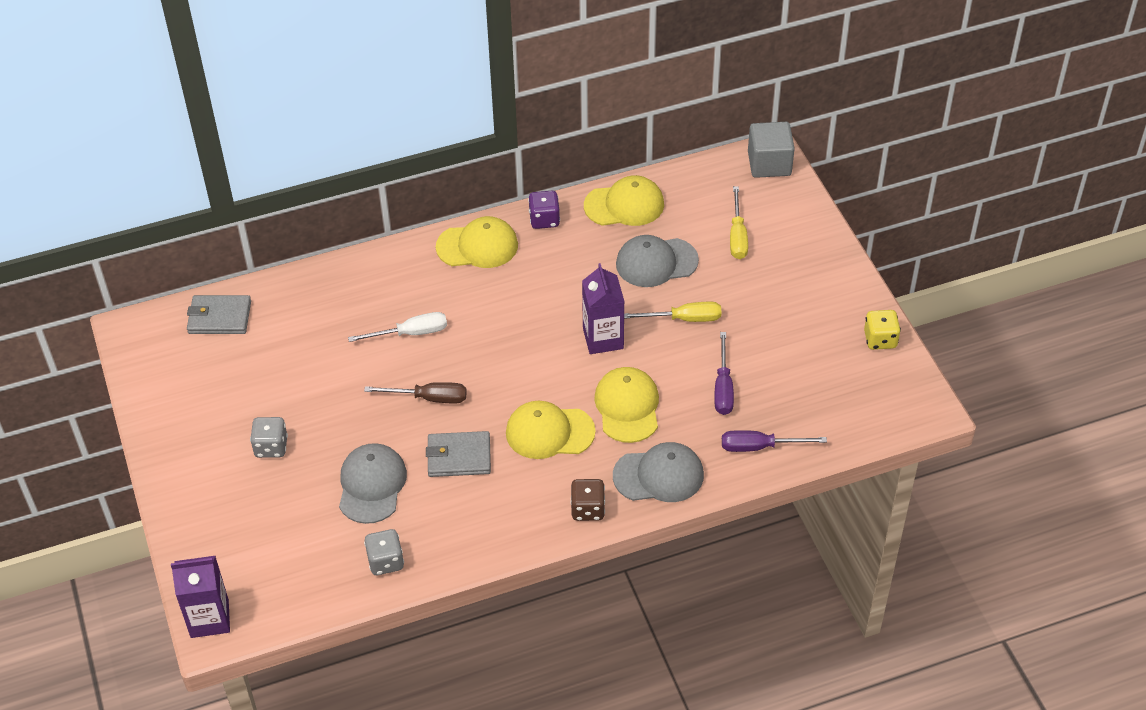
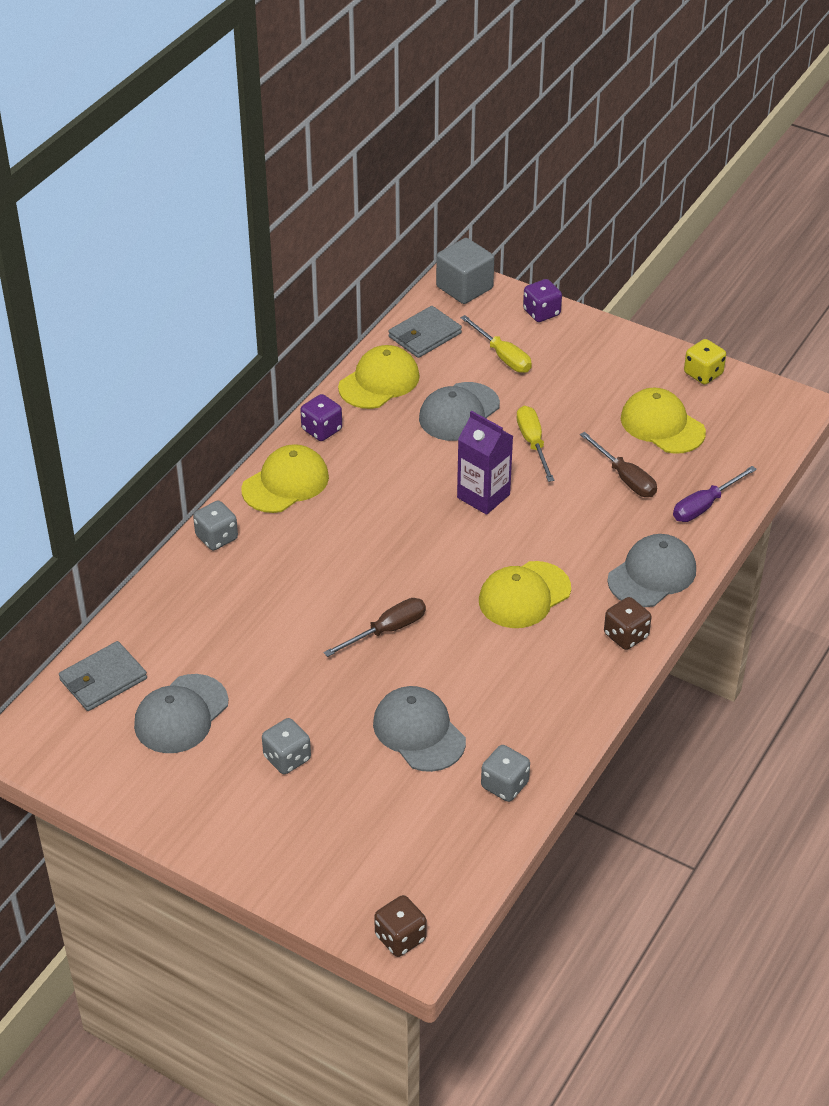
camera: 40 degrees left, 5 degrees down
(209, 618) = (400, 937): purple carton -> brown dice
(240, 373) = (181, 714): none -> grey cap
(391, 260) = (217, 538): none -> grey dice
(411, 333) = (308, 587): white screwdriver -> none
(459, 457) = (469, 661): grey wallet -> grey wallet (424, 335)
(627, 407) = (565, 537): yellow cap -> yellow cap (662, 425)
(684, 319) = (533, 443): yellow screwdriver -> yellow screwdriver turned 60 degrees counterclockwise
(723, 388) = (625, 478): purple screwdriver -> brown screwdriver
(806, 217) = (541, 313): none -> purple dice

